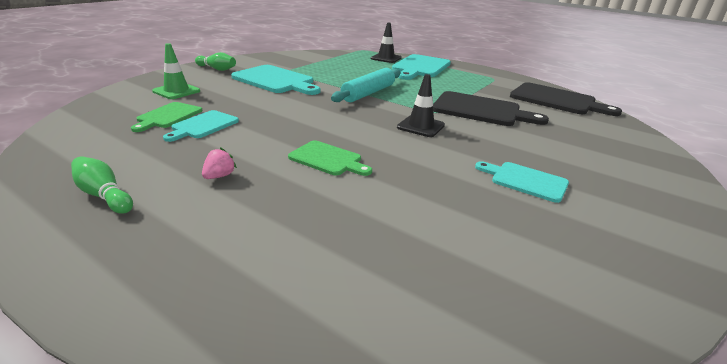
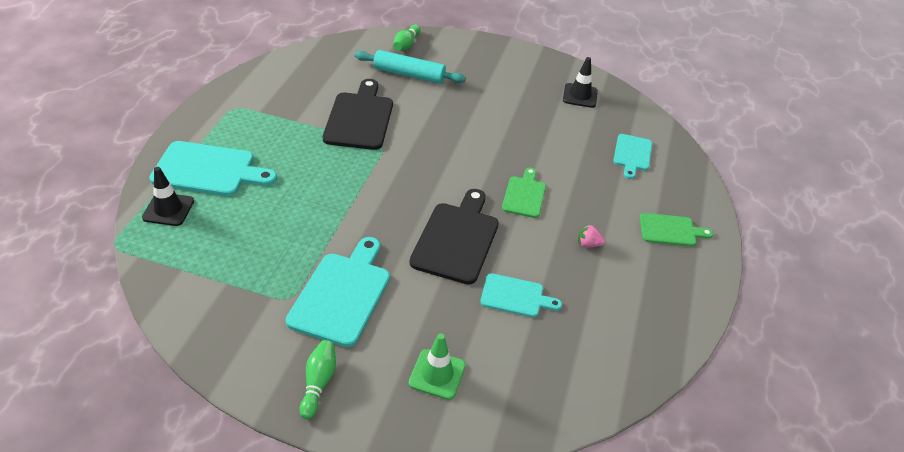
camera: 110 degrees left, 15 degrees up
(104, 195) = (652, 291): green bowling pin -> green bowling pin (406, 44)
(168, 116) = (512, 336): green cutting board -> green cutting board (670, 230)
(368, 93) = (349, 200): turquoise rolling pin -> turquoise rolling pin (409, 74)
(420, 126) = (425, 153): black traffic cone -> black traffic cone (580, 96)
(525, 181) = (492, 101): turquoise cutting board -> turquoise cutting board (632, 154)
(556, 100) = (300, 70): black cutting board -> black cutting board (457, 239)

